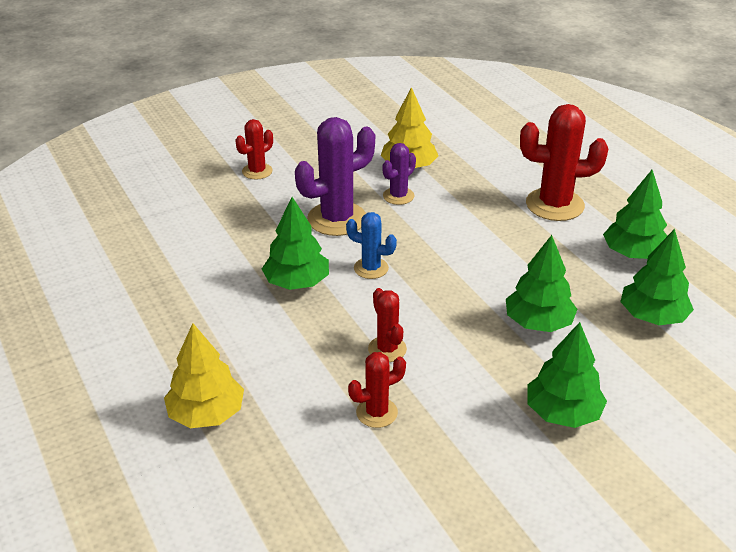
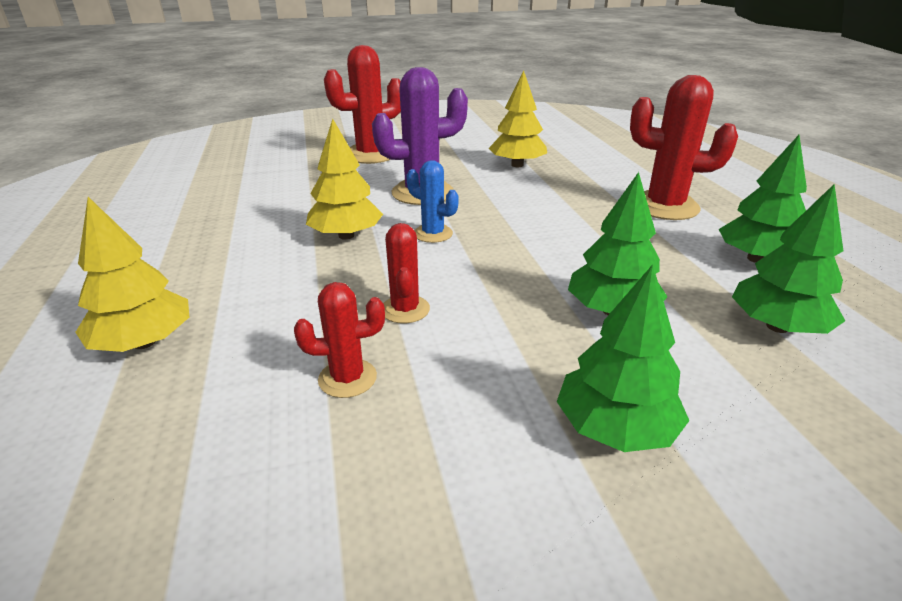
camera: 15 degrees right, 5 degrees down
(257, 171) = (371, 155): red cactus -> red cactus, size x1.82
(297, 283) = (346, 236): green tree -> yellow tree
(398, 196) = (495, 183): purple cactus -> none

